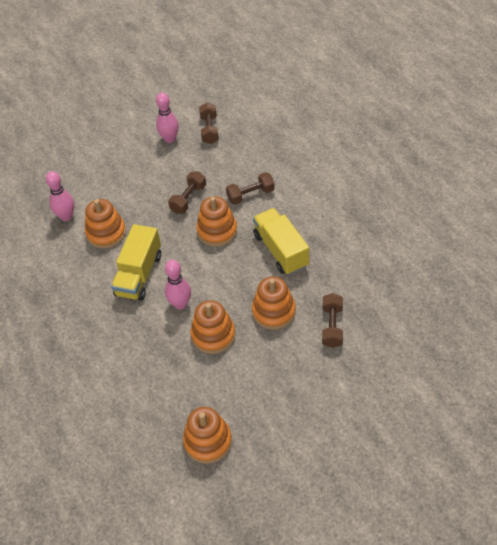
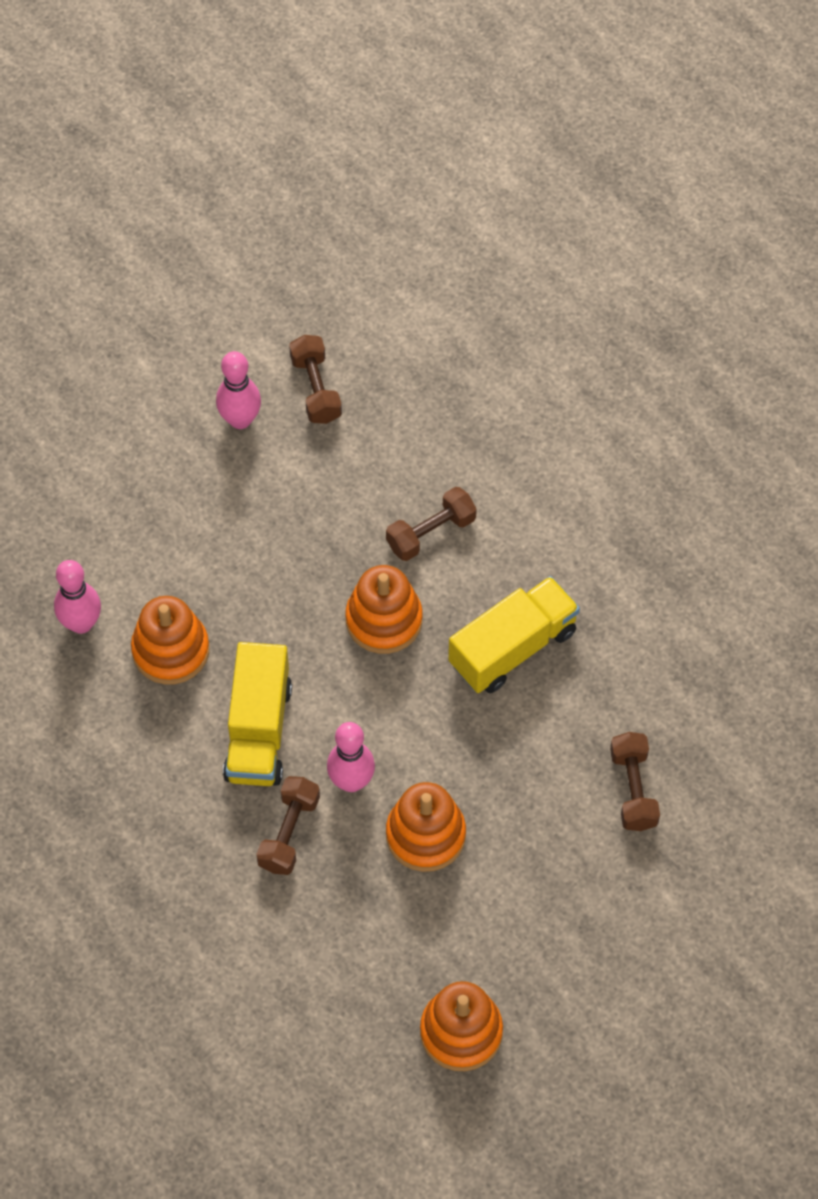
camera: 15 degrees left, 10 degrees up
(188, 199) = (312, 555): brown dumbbell -> brown dumbbell (289, 833)
(273, 311) = (524, 774): orange stacking toy -> none
(281, 250) = (512, 647): yellow truck -> yellow truck turned 90 degrees clockwise

